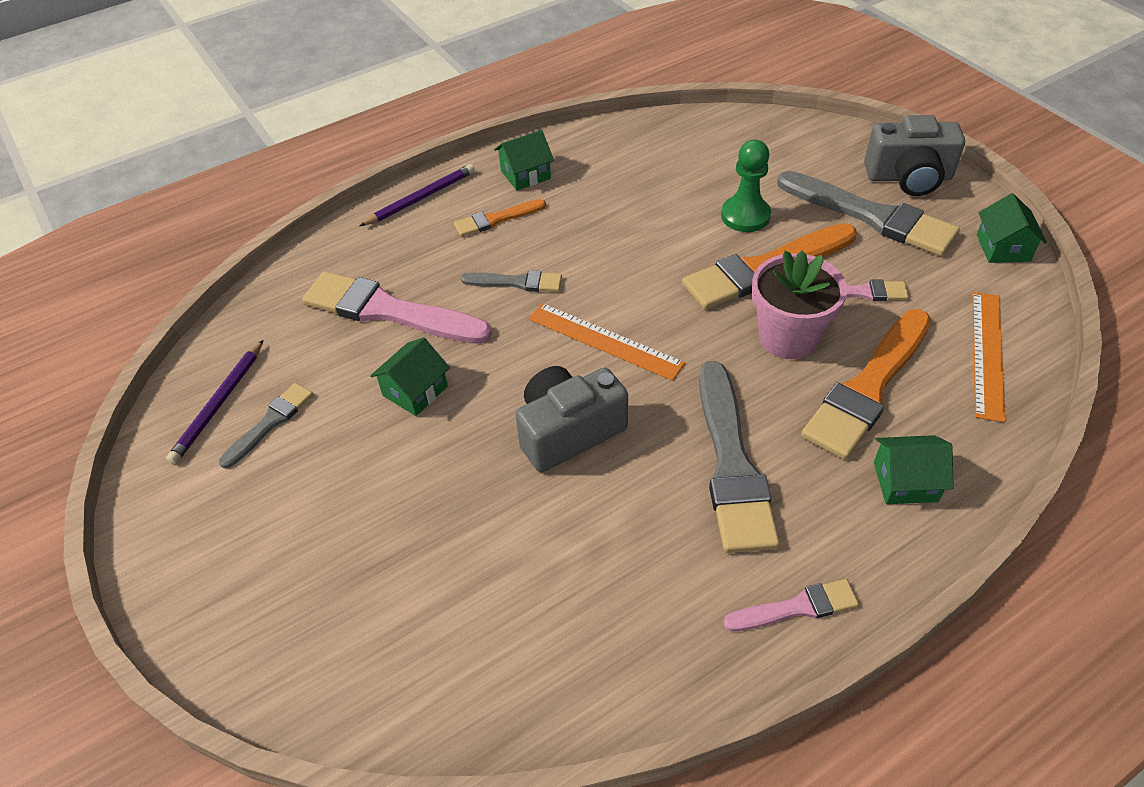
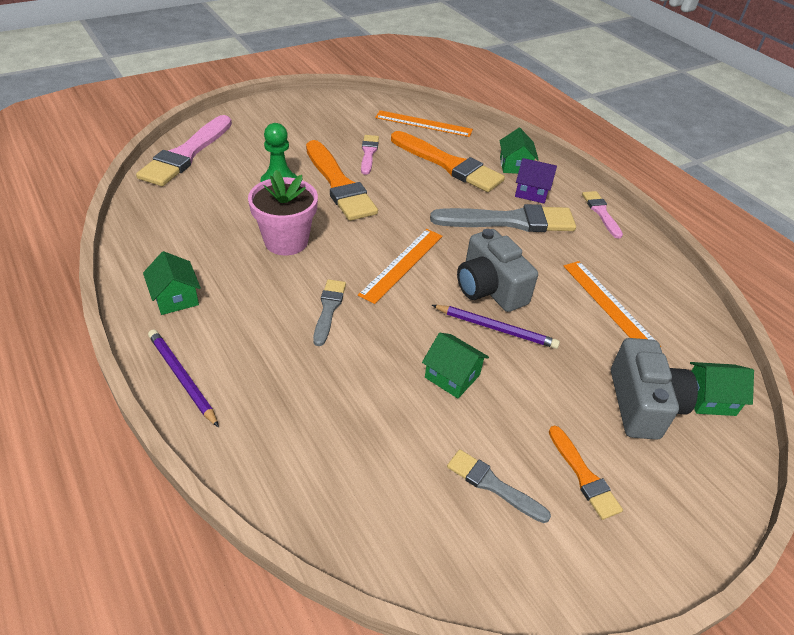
camera: 95 degrees left, 5 degrees down
(219, 404) = (471, 537): purple pencil -> purple pencil (496, 328)
(389, 311) = (352, 398): pink brush -> pink brush (186, 154)
(496, 219) = (238, 320): orange brush -> orange brush (584, 475)
(549, 579) = (609, 304): none -> orange ruler
(788, 337) = (405, 185): pink flower pot -> pink flower pot (286, 241)
(826, 501) = (531, 192): none -> purple house
(871, 216) = (296, 136): grey brush -> none
(909, 177) = (261, 116): grey camera -> grey camera (642, 404)
(1003, 248) = (338, 101): green house -> green house (709, 398)

